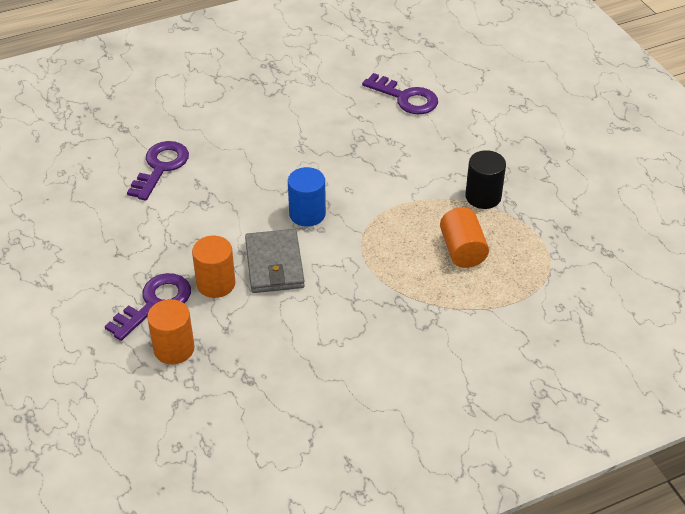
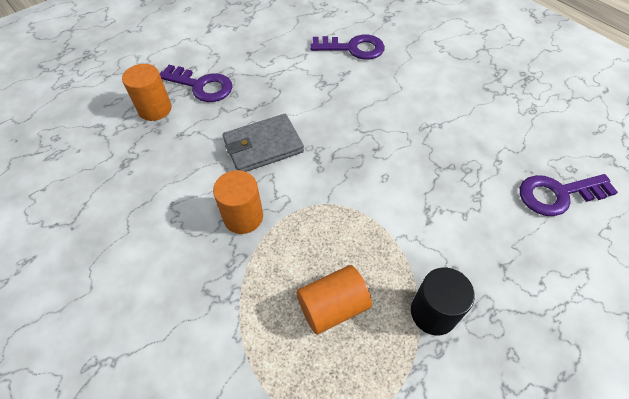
camera: 75 degrees right, 10 degrees up
(216, 284) = (230, 114): orange cylinder -> orange cylinder (243, 217)
(307, 214) = (336, 153): blue cylinder -> none
(406, 98) = (558, 194): purple key -> purple key turned 60 degrees clockwise

